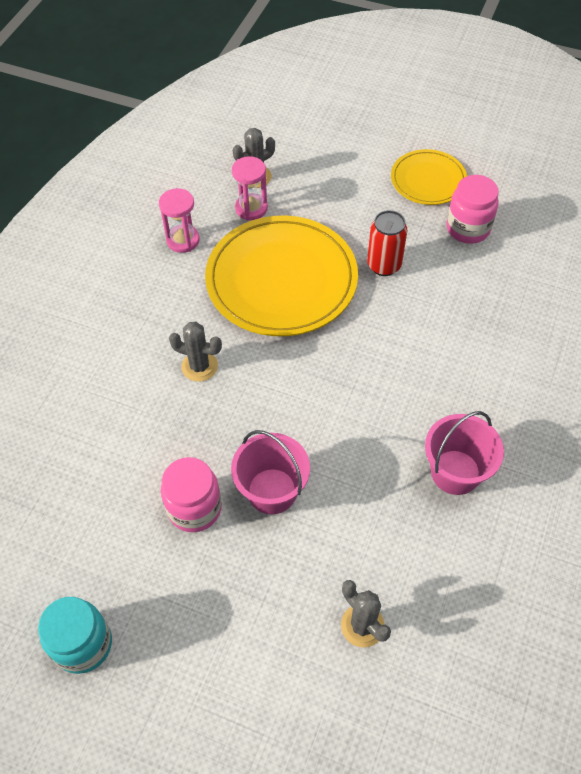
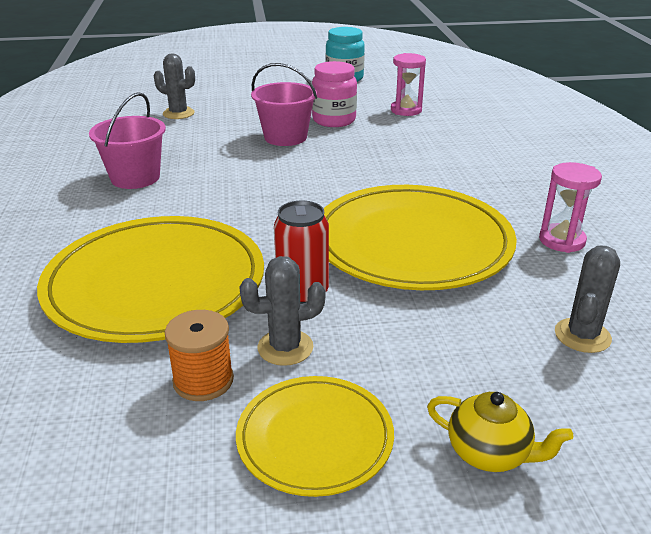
camera: 150 degrees right, 25 degrees down
(199, 366) = (415, 171): grey cactus -> grey cactus (285, 347)
(251, 208) = (534, 296): pink hourglass -> pink hourglass (406, 110)
(358, 146) = (489, 453): none -> yellow teapot
(468, 228) = (203, 380): pink jar -> orange spool
(474, 313) = (155, 284): none -> yellow plate

